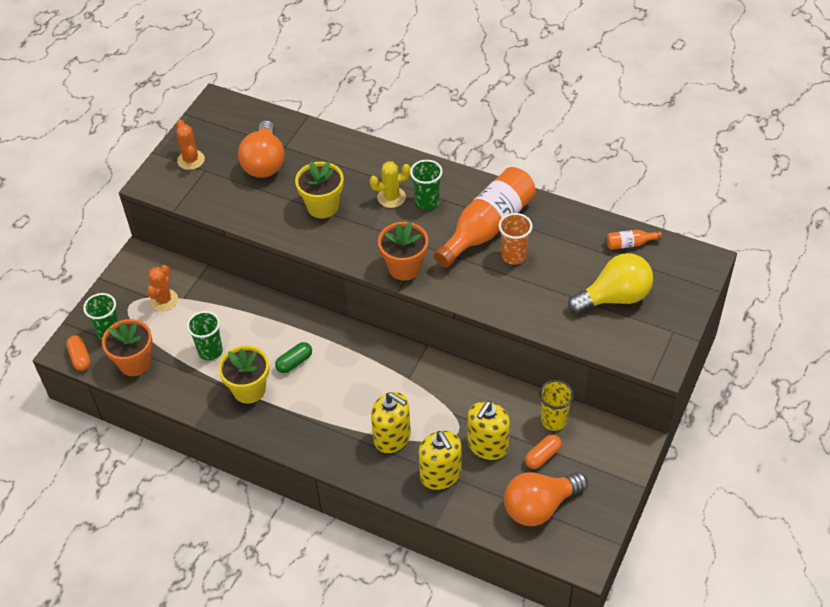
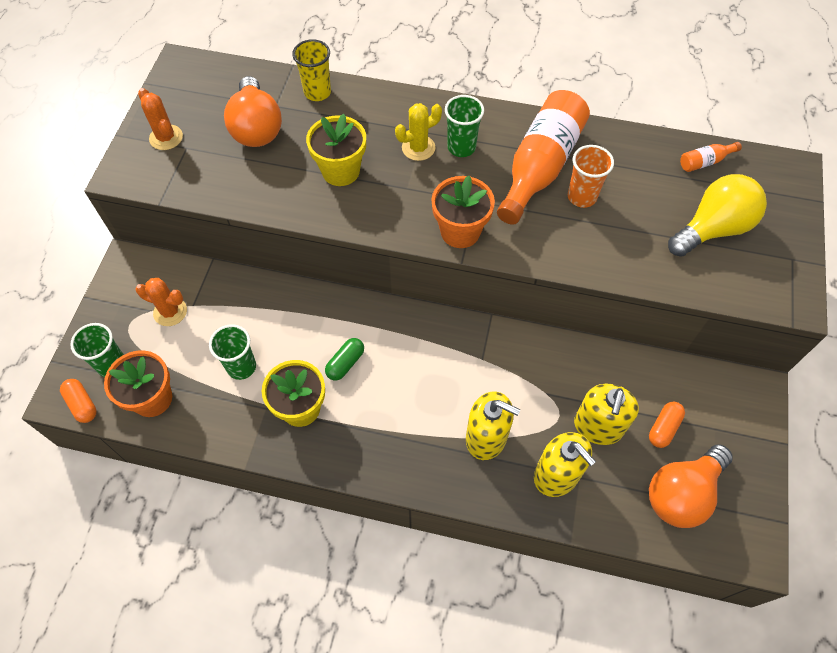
camera: 15 degrees left, 10 degrees up
(164, 300) = (170, 312): orange cactus -> orange cactus turned 75 degrees counterclockwise
(554, 420) = (661, 381): yellow cup -> yellow cup (317, 92)

